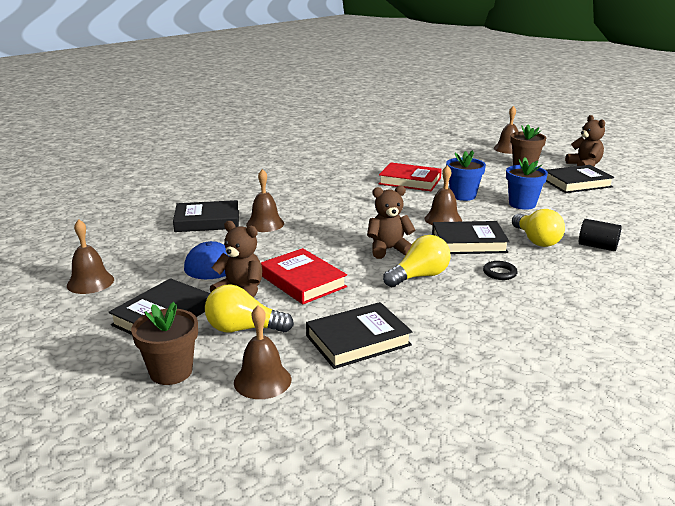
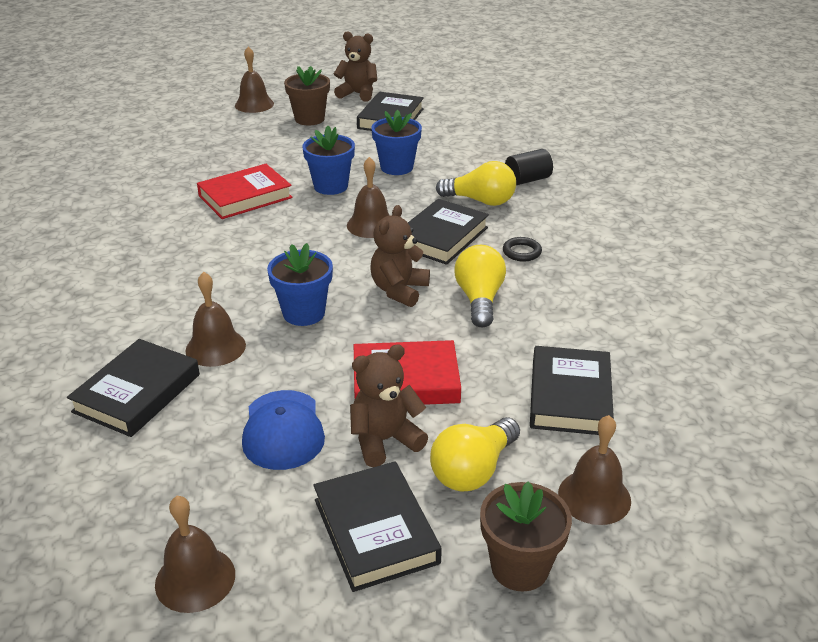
camera: 55 degrees left, 10 degrees up
(325, 233) = (304, 313): none -> blue flower pot

